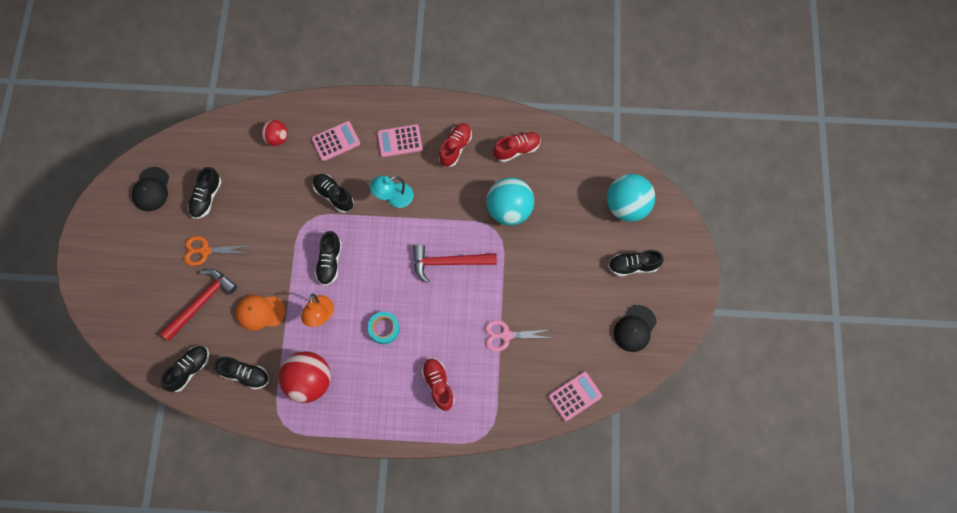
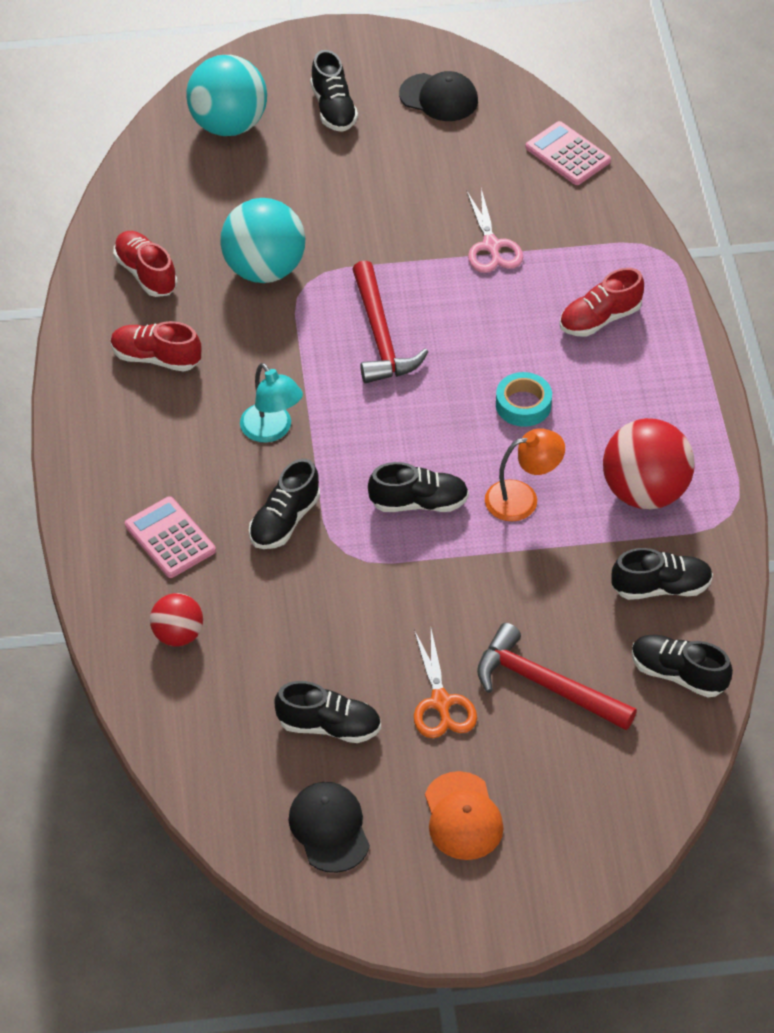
camera: 100 degrees left, 20 degrees down
(151, 189) = (329, 828): black cap -> black cap turned 105 degrees counterclockwise
(245, 374) = (661, 587): black shoe -> black shoe turned 75 degrees clockwise
(260, 312) = (540, 589): orange cap -> orange cap (463, 816)
(399, 141) = (154, 440): pink calculator -> none

